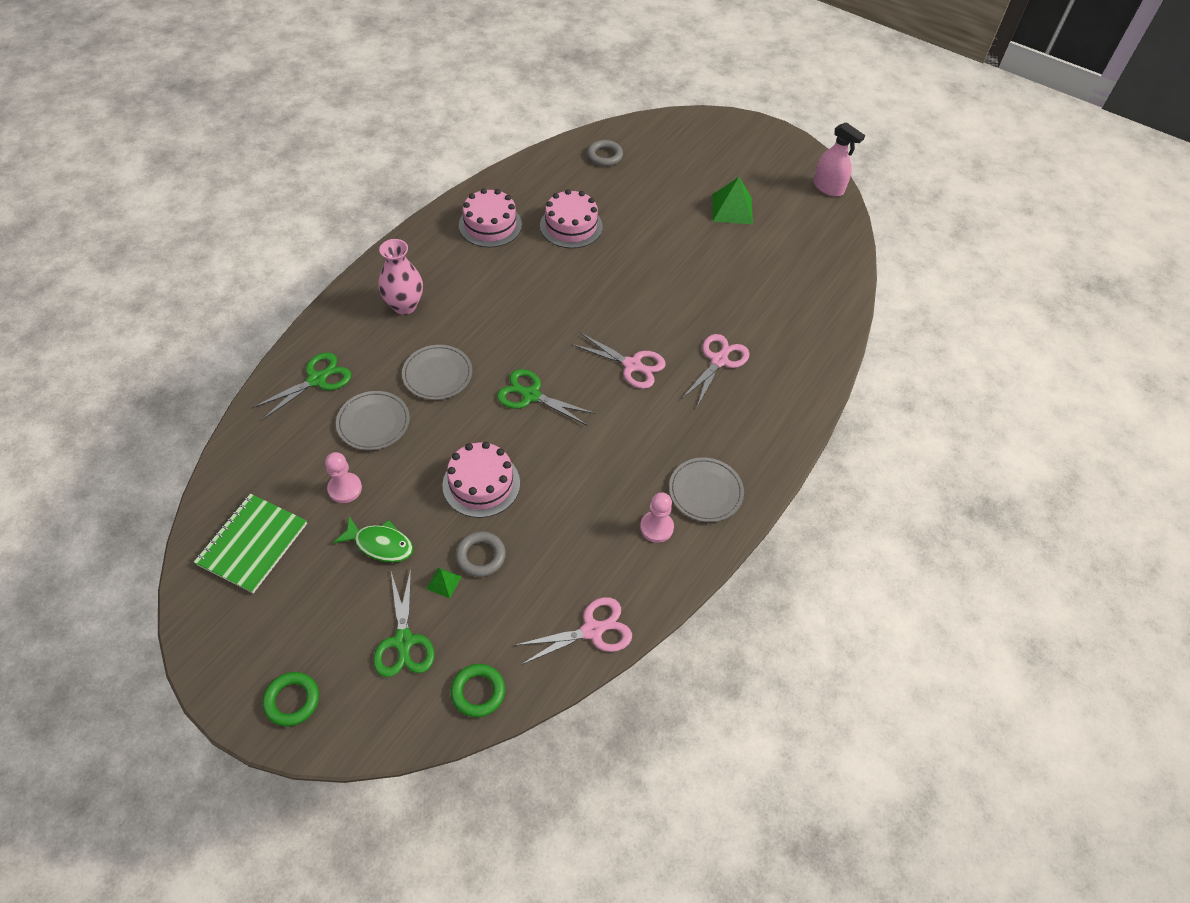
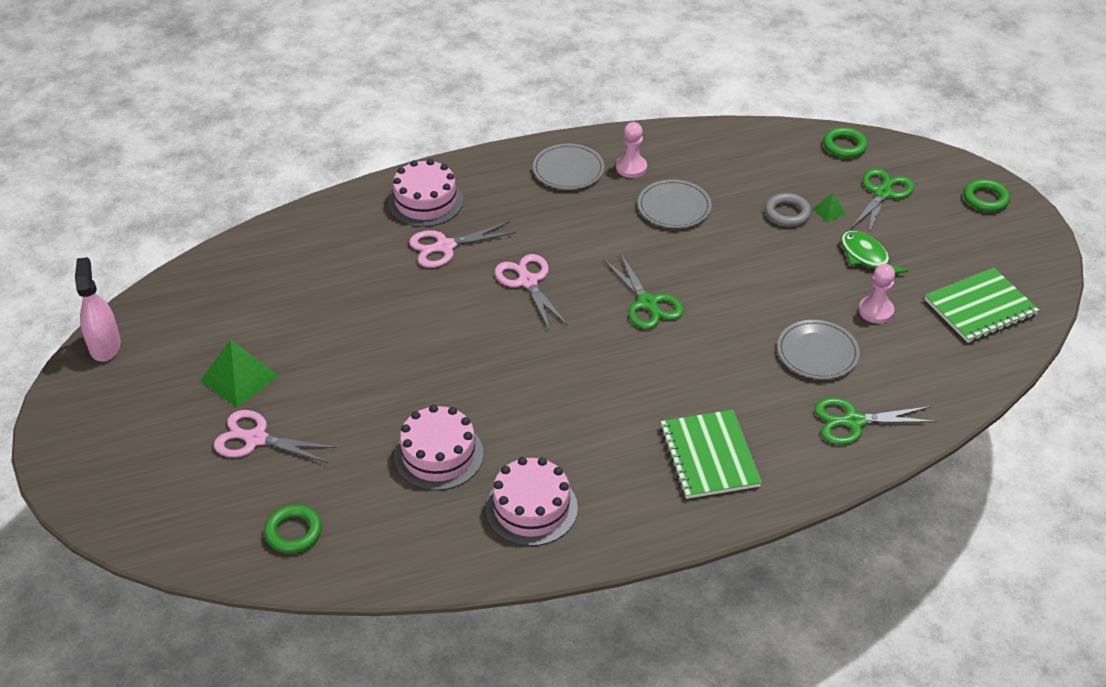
camera: 140 degrees left, 10 degrees down
(404, 305) = (709, 456): pink vase -> green notebook
(437, 374) = (724, 365): grey plate -> grey plate (674, 207)
(481, 484) = (750, 258): pink cake -> pink cake (425, 201)
(592, 630) = (736, 139): pink scissors -> pink scissors (256, 439)
(605, 156) = (293, 532): grey ring -> green ring

